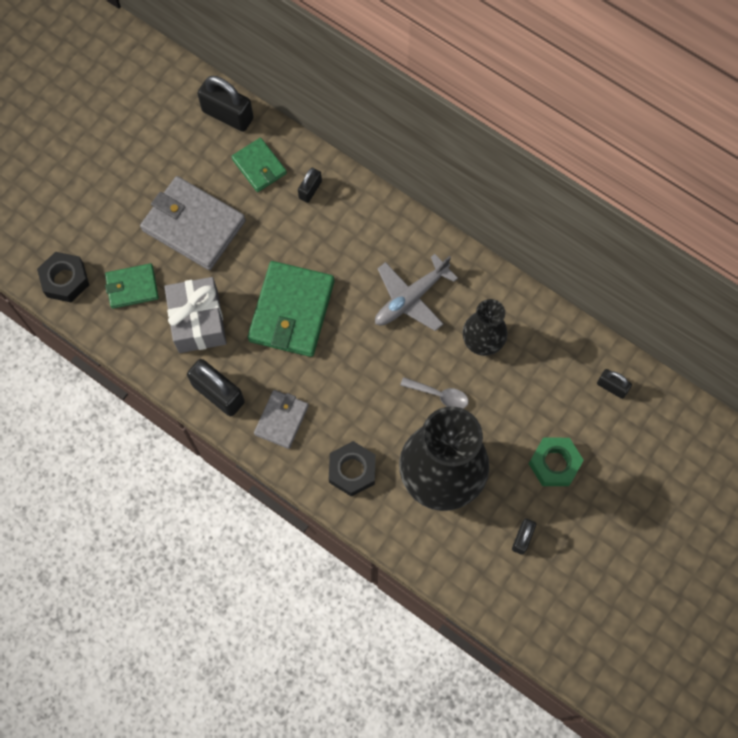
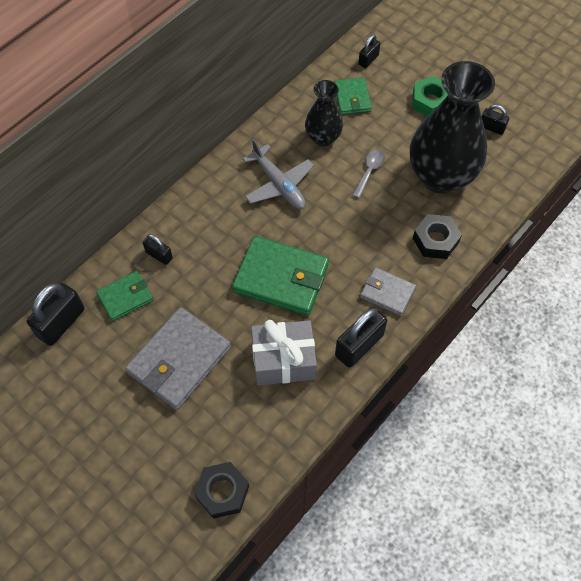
camera: 85 degrees left, 10 degrees down
(132, 287) = (239, 422): green wallet -> green wallet (352, 98)

